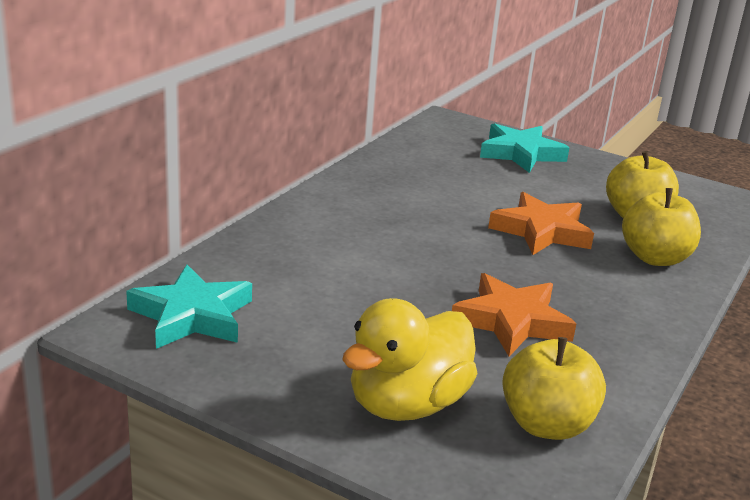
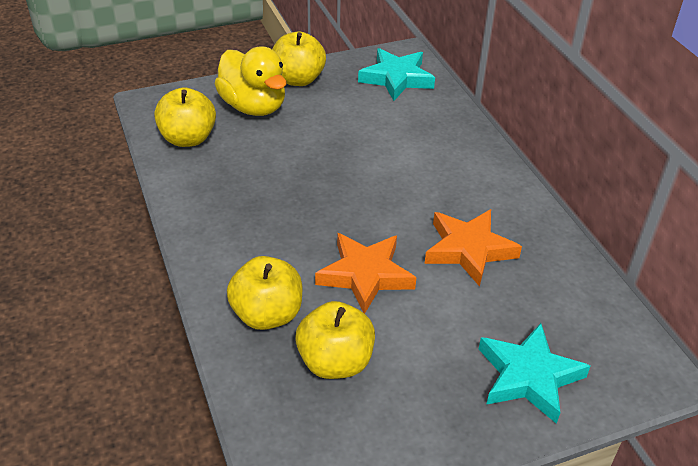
camera: 130 degrees right, 15 degrees up
(292, 396) = (298, 79): none -> yellow apple
(407, 404) = (253, 107): yellow duck -> yellow duck turned 150 degrees clockwise
(512, 321) = (275, 182): orange star -> orange star (468, 249)

